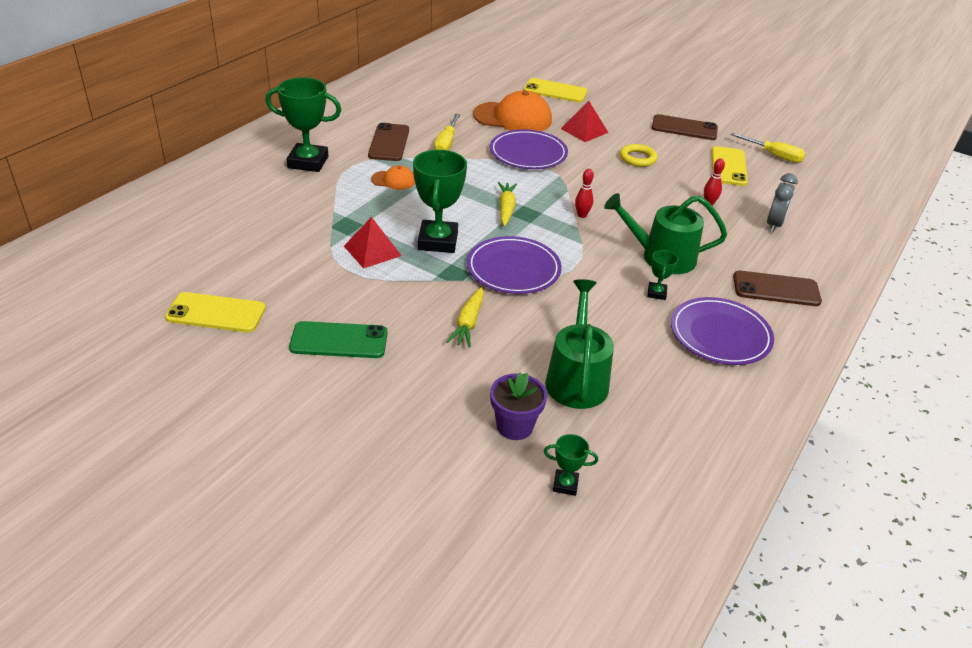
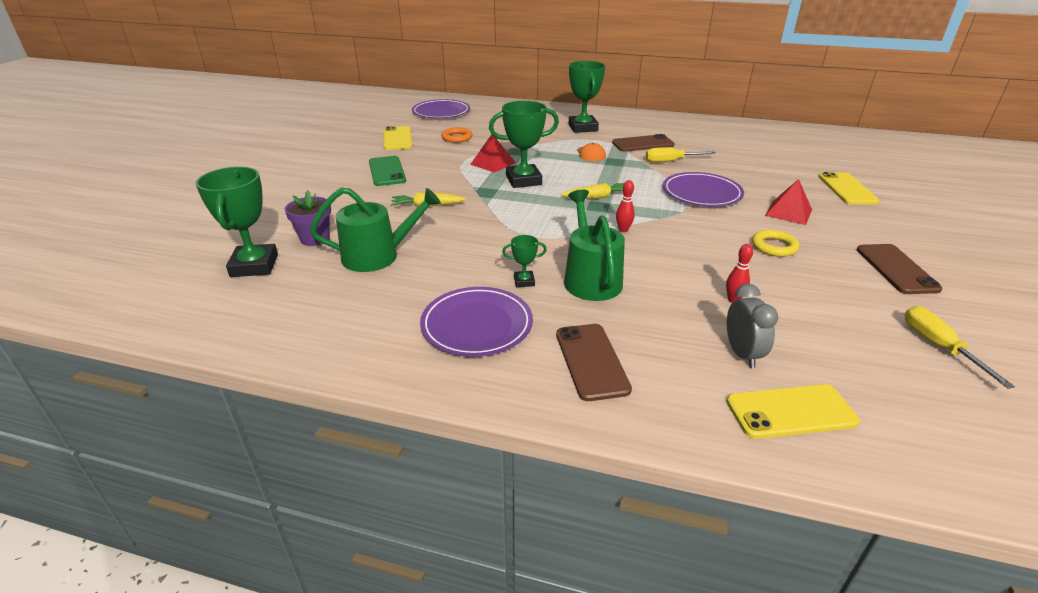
camera: 75 degrees right, 5 degrees down
(260, 260) = (457, 138): none -> orange ring
(513, 118) = (757, 178): orange cap -> none
(513, 269) = (509, 212): purple plate -> purple plate (441, 112)
(565, 484) = (254, 265): green trophy -> green trophy, size x2.12
(728, 166) = (846, 308): yellow phone -> yellow phone (790, 411)
(774, 155) = (938, 346): yellow screwdriver -> yellow screwdriver turned 150 degrees clockwise
(774, 224) = (742, 354): grey clock -> grey clock turned 105 degrees counterclockwise

